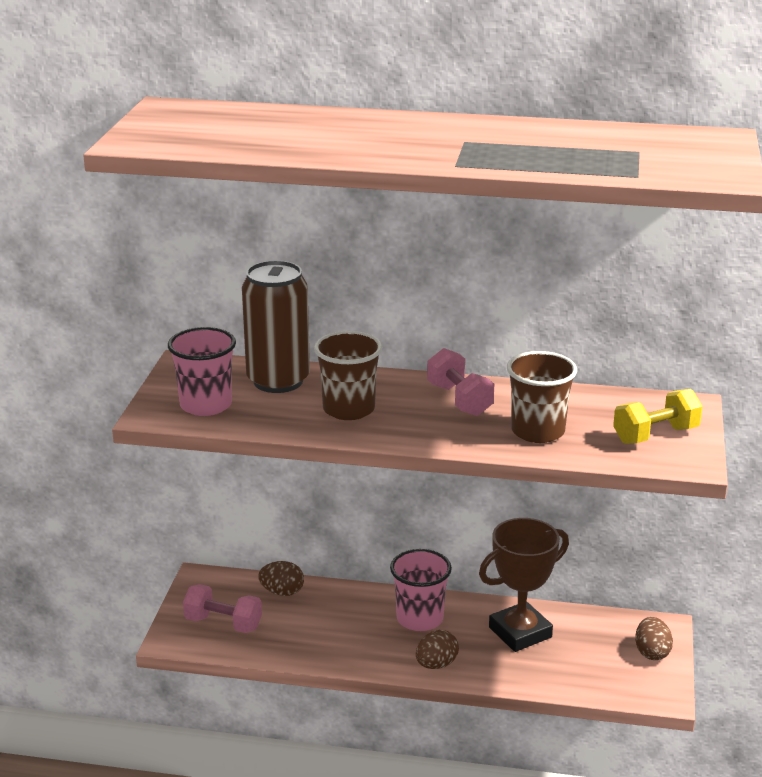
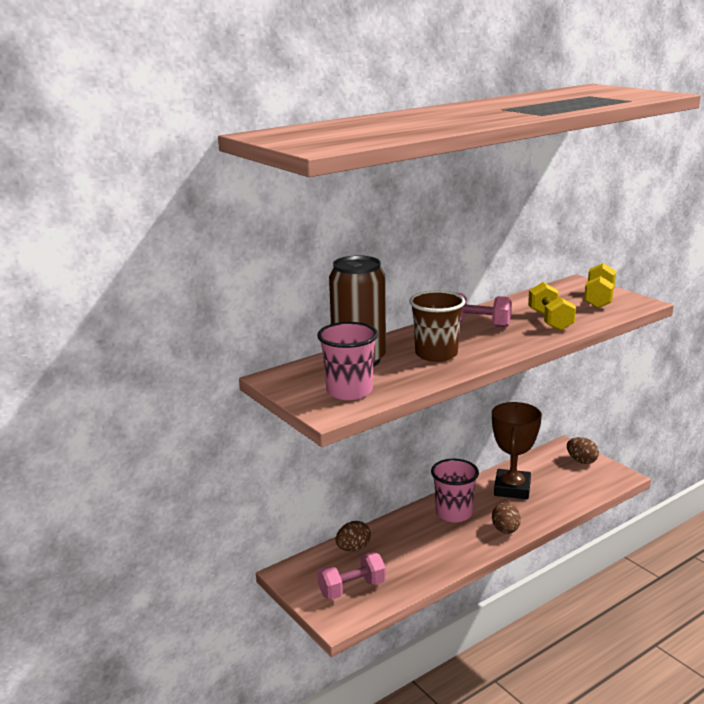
camera: 45 degrees left, 5 degrees down
(537, 431) = (550, 320): brown cup -> yellow dumbbell

